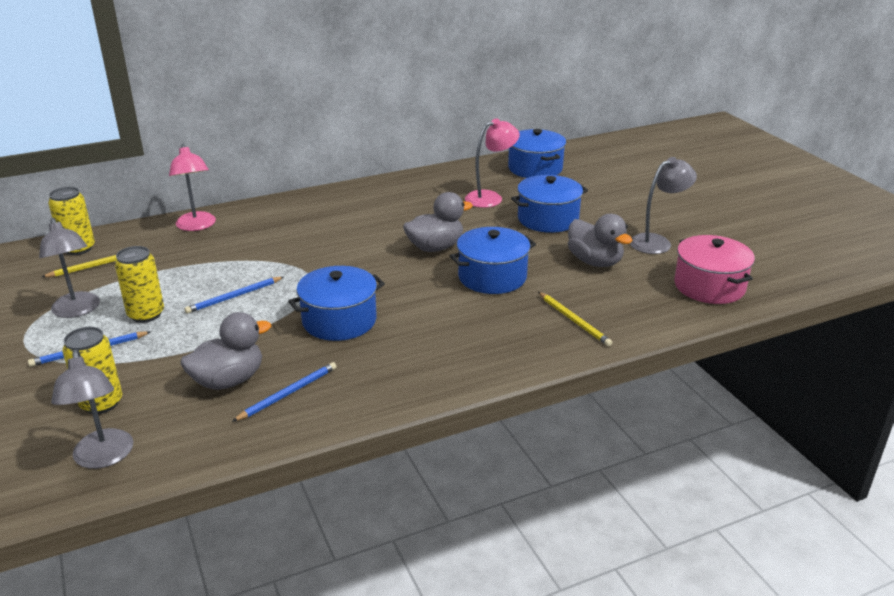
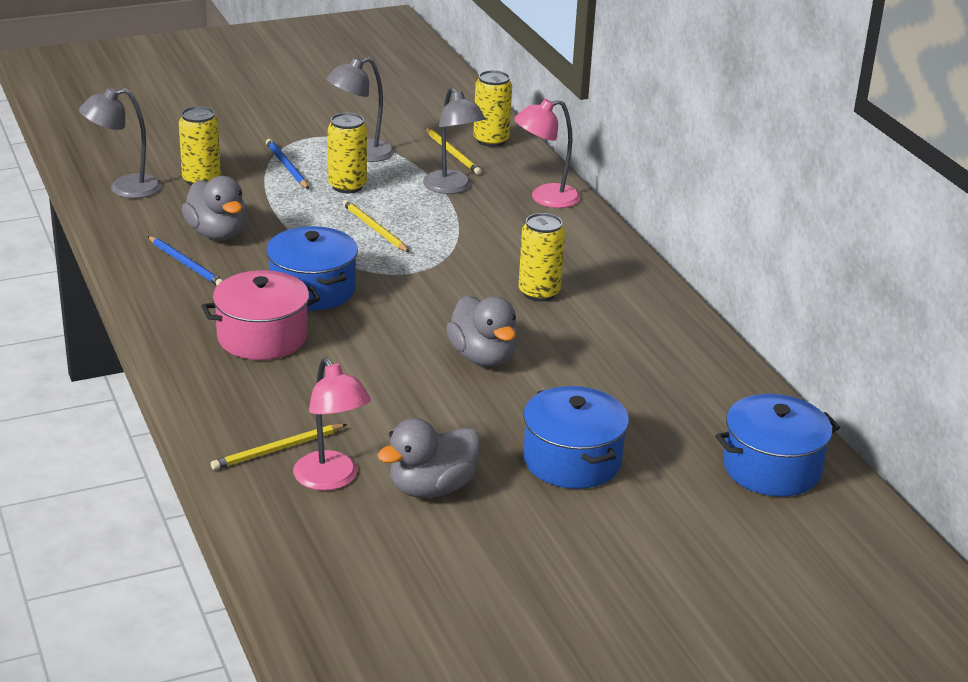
camera: 90 degrees right, 0 degrees up
(234, 297) = (374, 228): blue pencil -> yellow pencil
(345, 228) = (539, 292): none -> yellow can
(490, 197) = (646, 413): pink lamp -> pink lamp (331, 479)
(492, 277) = (397, 396): blue pot -> none
(657, 242) = (492, 561): grey lamp -> grey lamp (452, 188)
(709, 286) = (345, 588): pink pot -> pink pot (262, 337)

